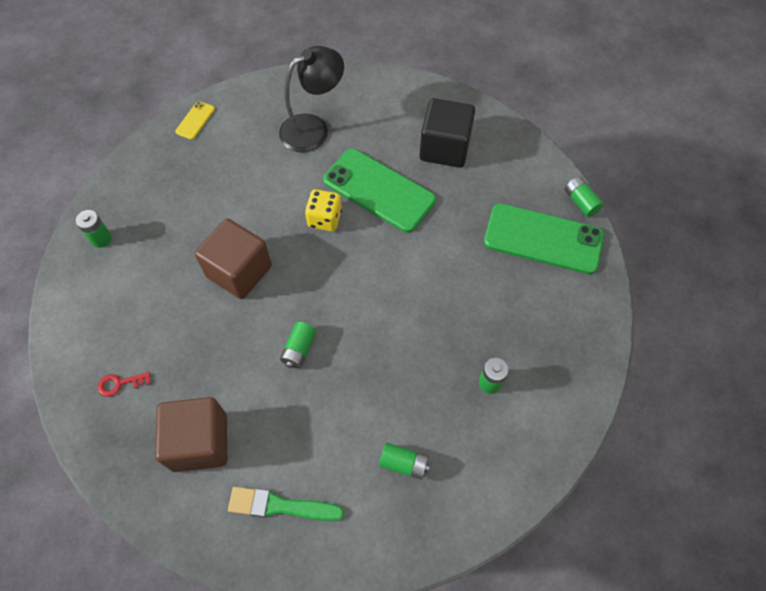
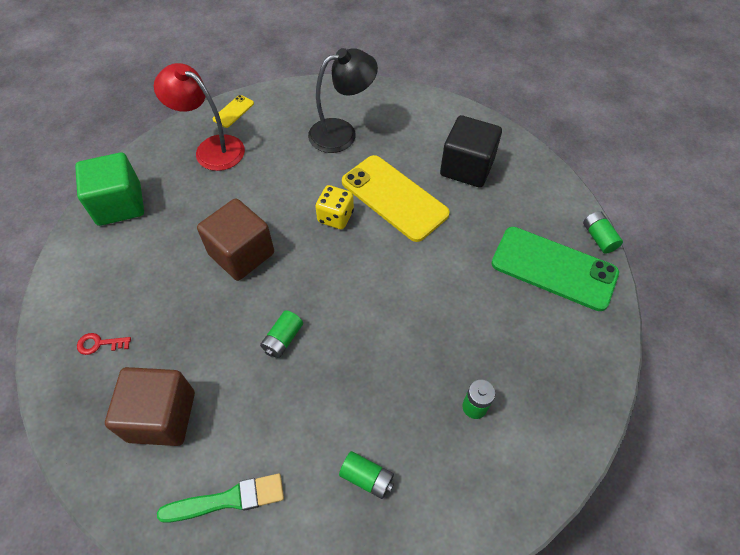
camera: 10 degrees right, 5 degrees down
(101, 239) = (119, 204): green battery -> green cube
(182, 165) = (211, 148): none -> red lamp
(281, 506) = (228, 499): green brush -> green brush turned 150 degrees clockwise
(379, 190) = (394, 198): green phone -> yellow phone

